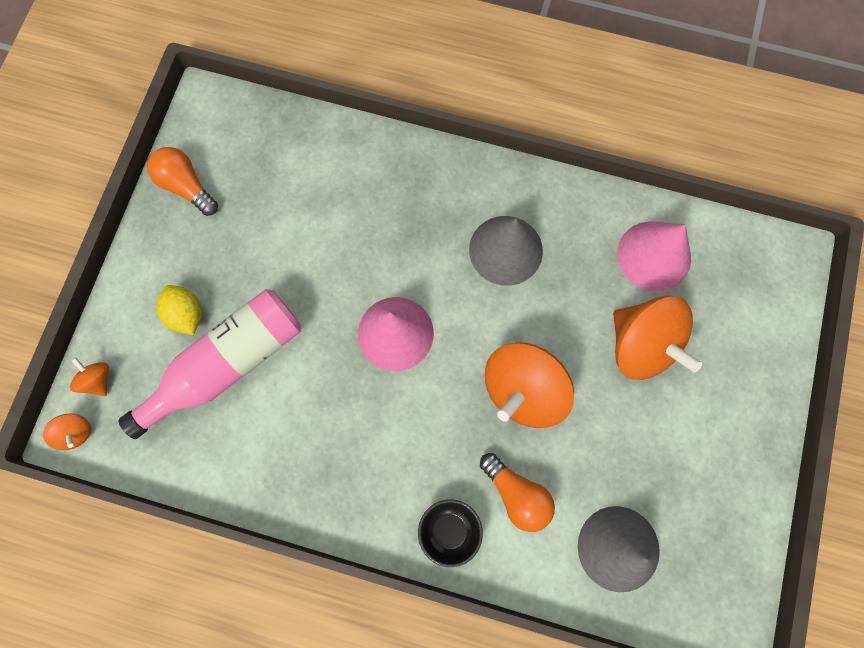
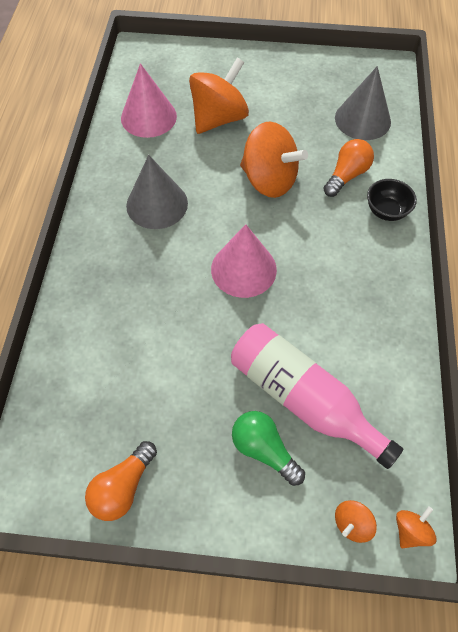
camera: 100 degrees left, 15 degrees down
(187, 314) = (264, 449): yellow lemon -> green light bulb

